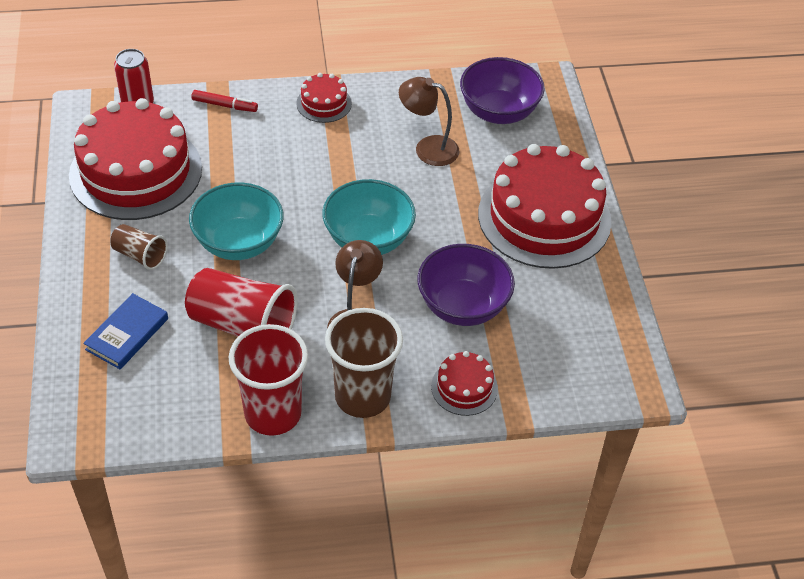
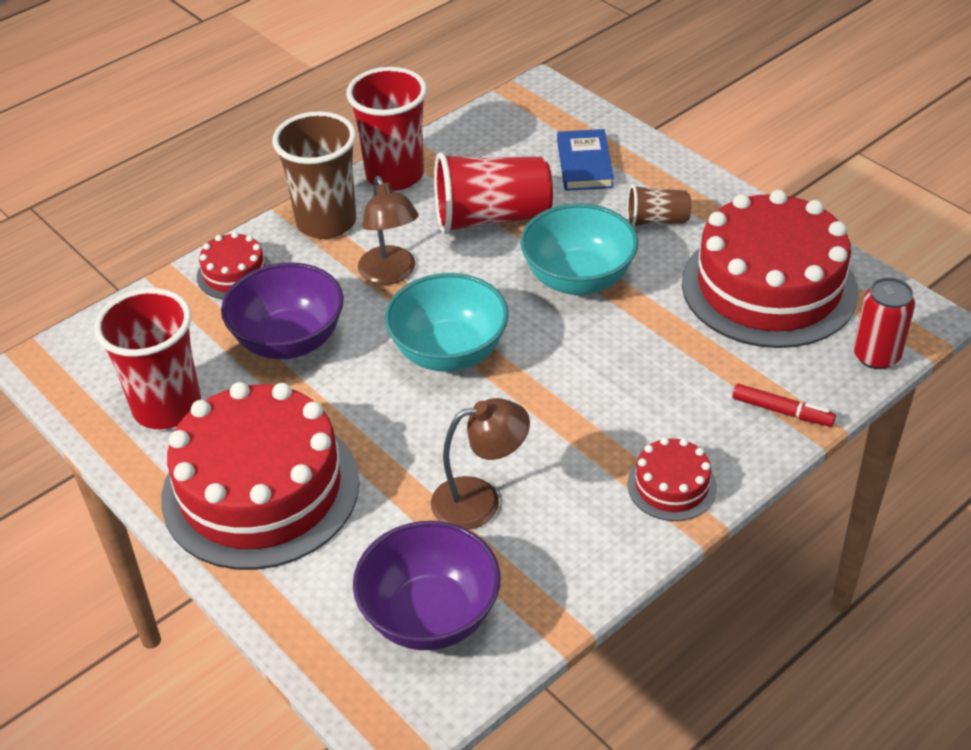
camera: 150 degrees right, 5 degrees down
(224, 105) = (782, 411): red marker -> red marker turned 135 degrees counterclockwise
(572, 302) = (167, 407): none -> red cup

